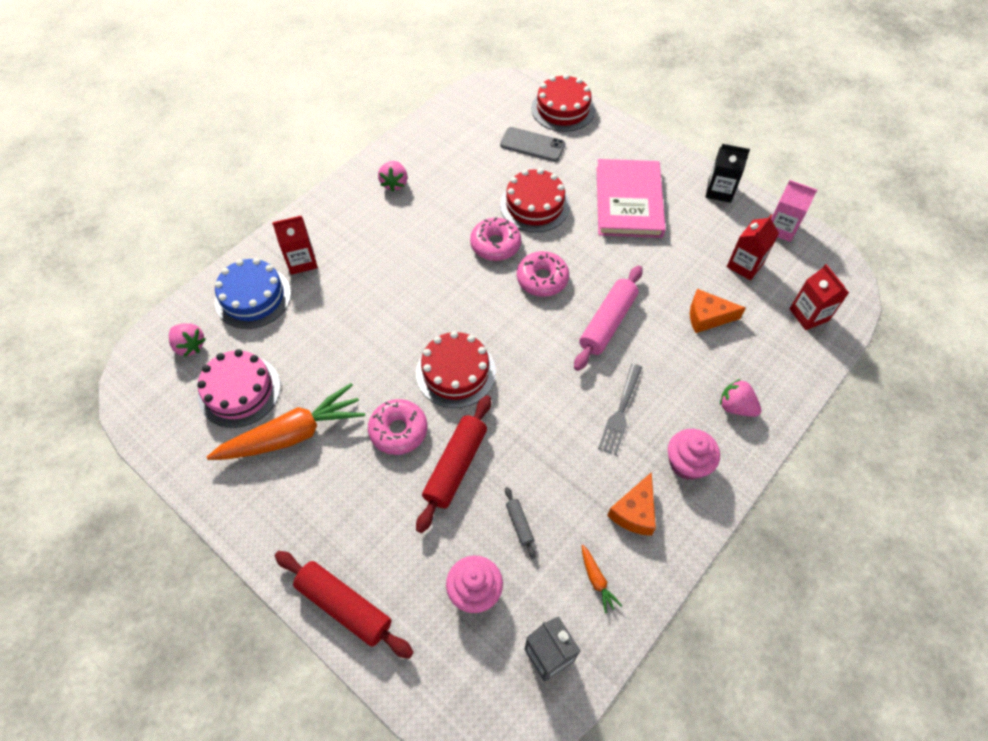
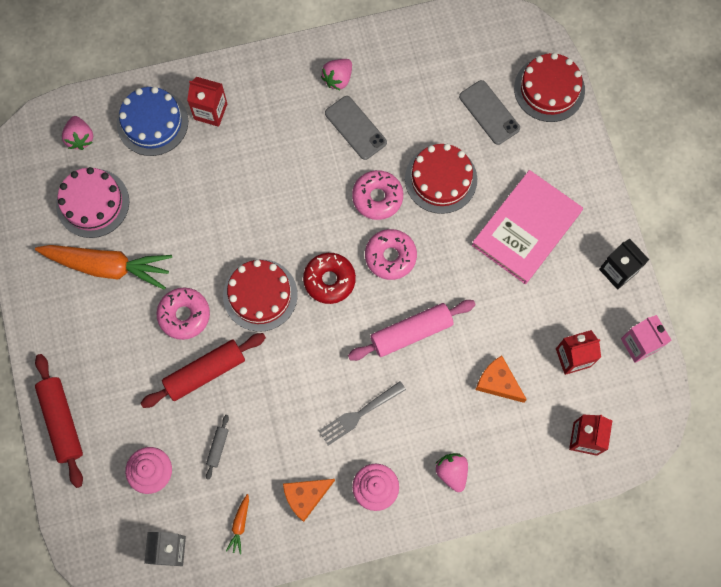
camera: 35 degrees right, 15 degrees up
(436, 208) = (355, 128): none -> grey phone
(506, 325) = (329, 280): none -> red donut

